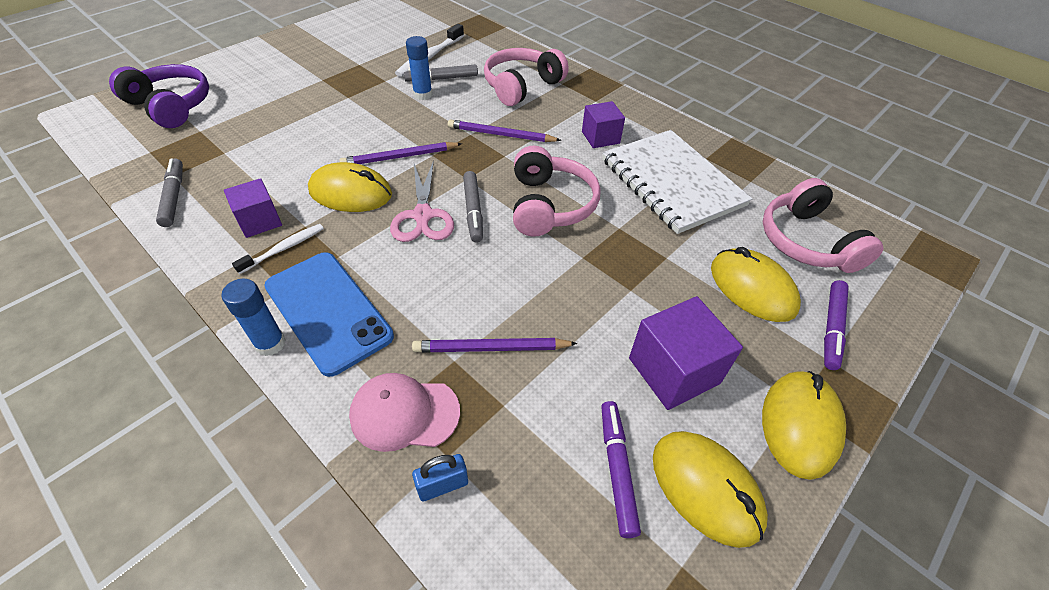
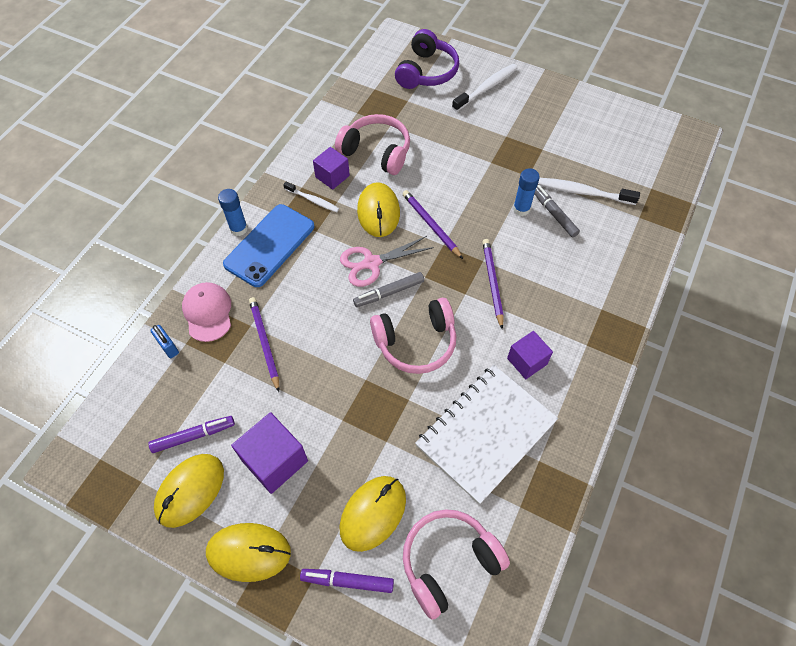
camera: 75 degrees right, 10 degrees up
(174, 197) = (337, 124): grey marker -> none
(244, 74) = (486, 88): none -> white toothbrush
(521, 86) = (576, 277): pink headphones -> pink headphones (376, 152)

